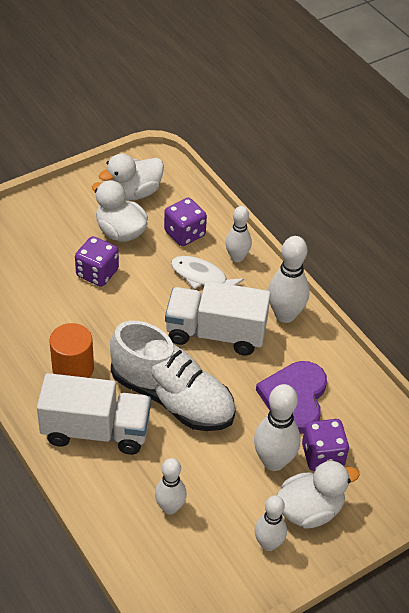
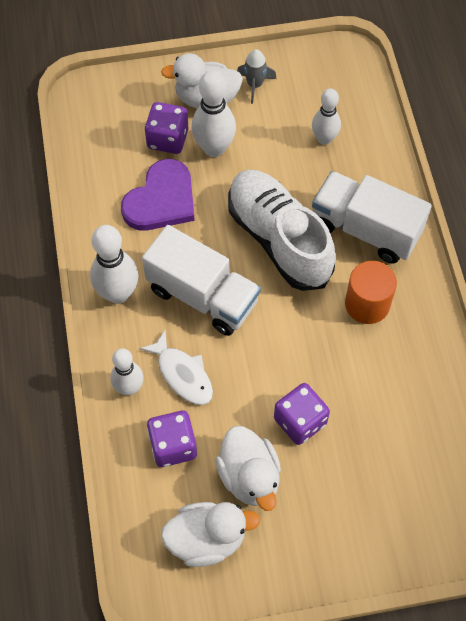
camera: 155 degrees left, 15 degrees up
(268, 544) = (255, 85): white bowling pin -> grey rocket

